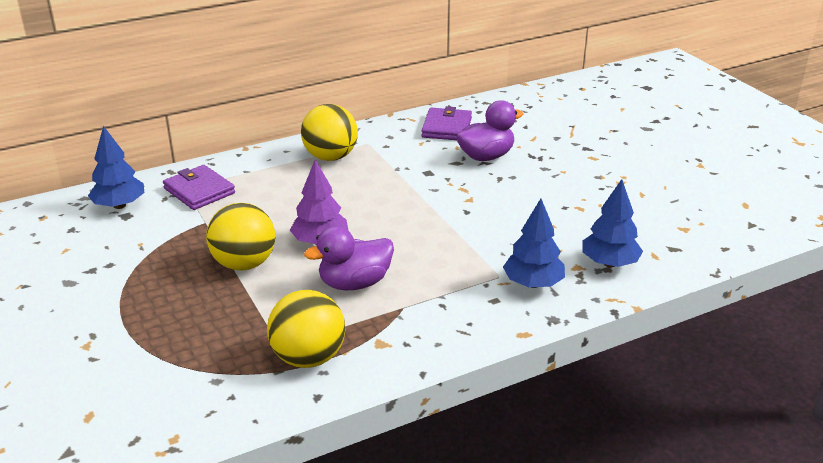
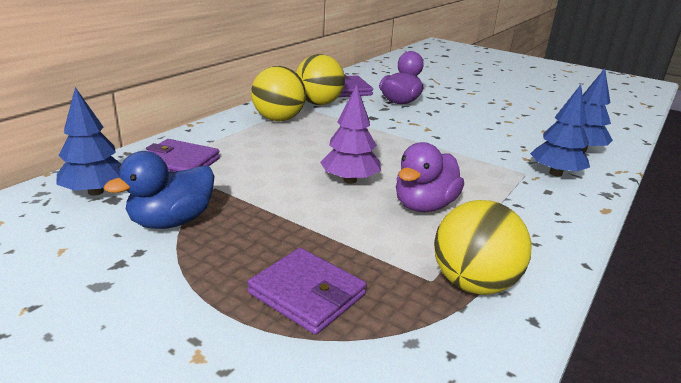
camera: 30 degrees left, 5 degrees down
(149, 245) = (171, 221): none -> blue duck
(185, 327) = (307, 294): none -> purple wallet
(244, 264) = (299, 214): yellow ball -> yellow ball (319, 103)

